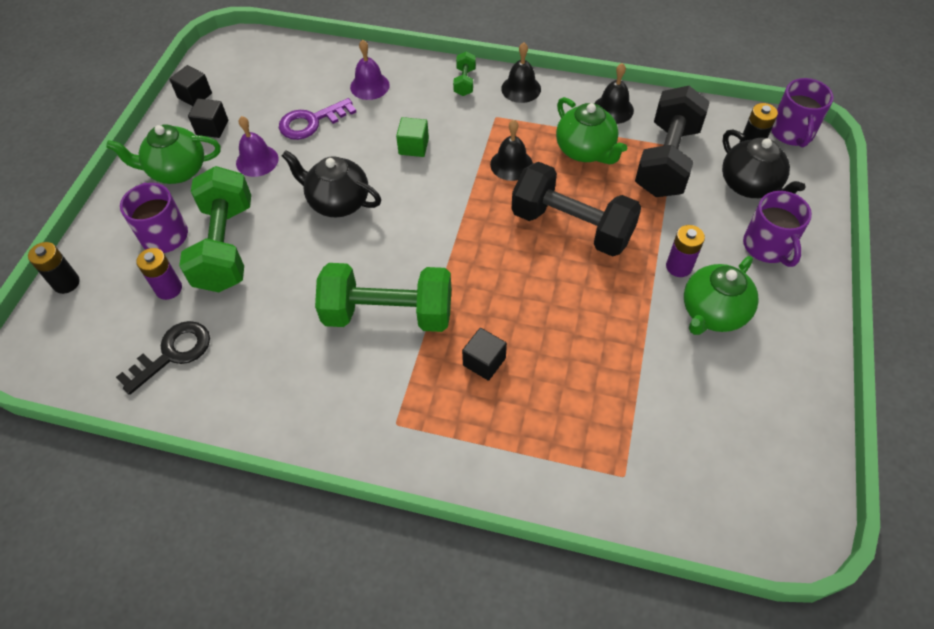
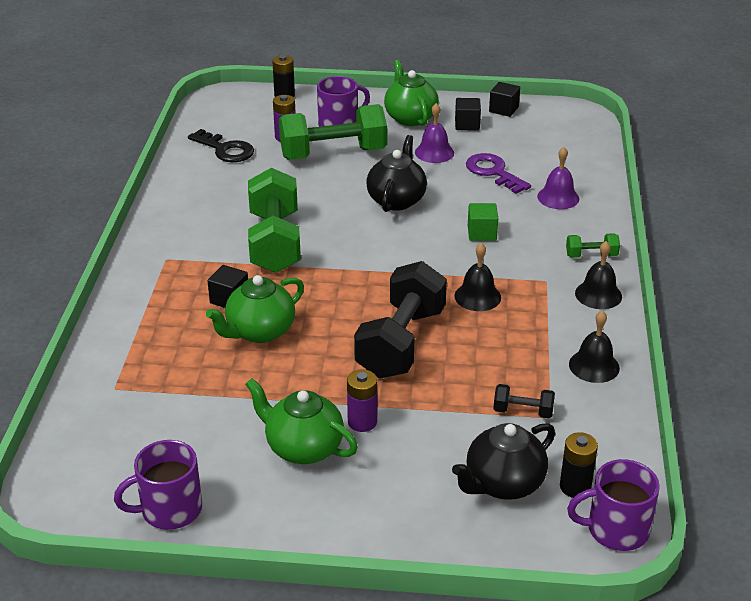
camera: 80 degrees right, 20 degrees down
(585, 151) = (516, 347): green teapot -> green teapot (259, 331)
(666, 160) = (523, 411): black dumbbell -> black dumbbell, size x0.43
(767, 246) = (407, 496): purple mug -> purple mug (170, 509)

